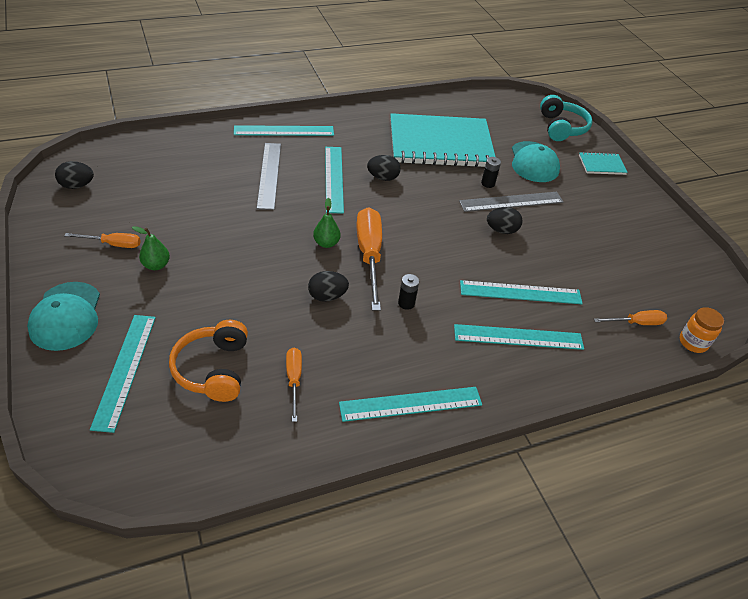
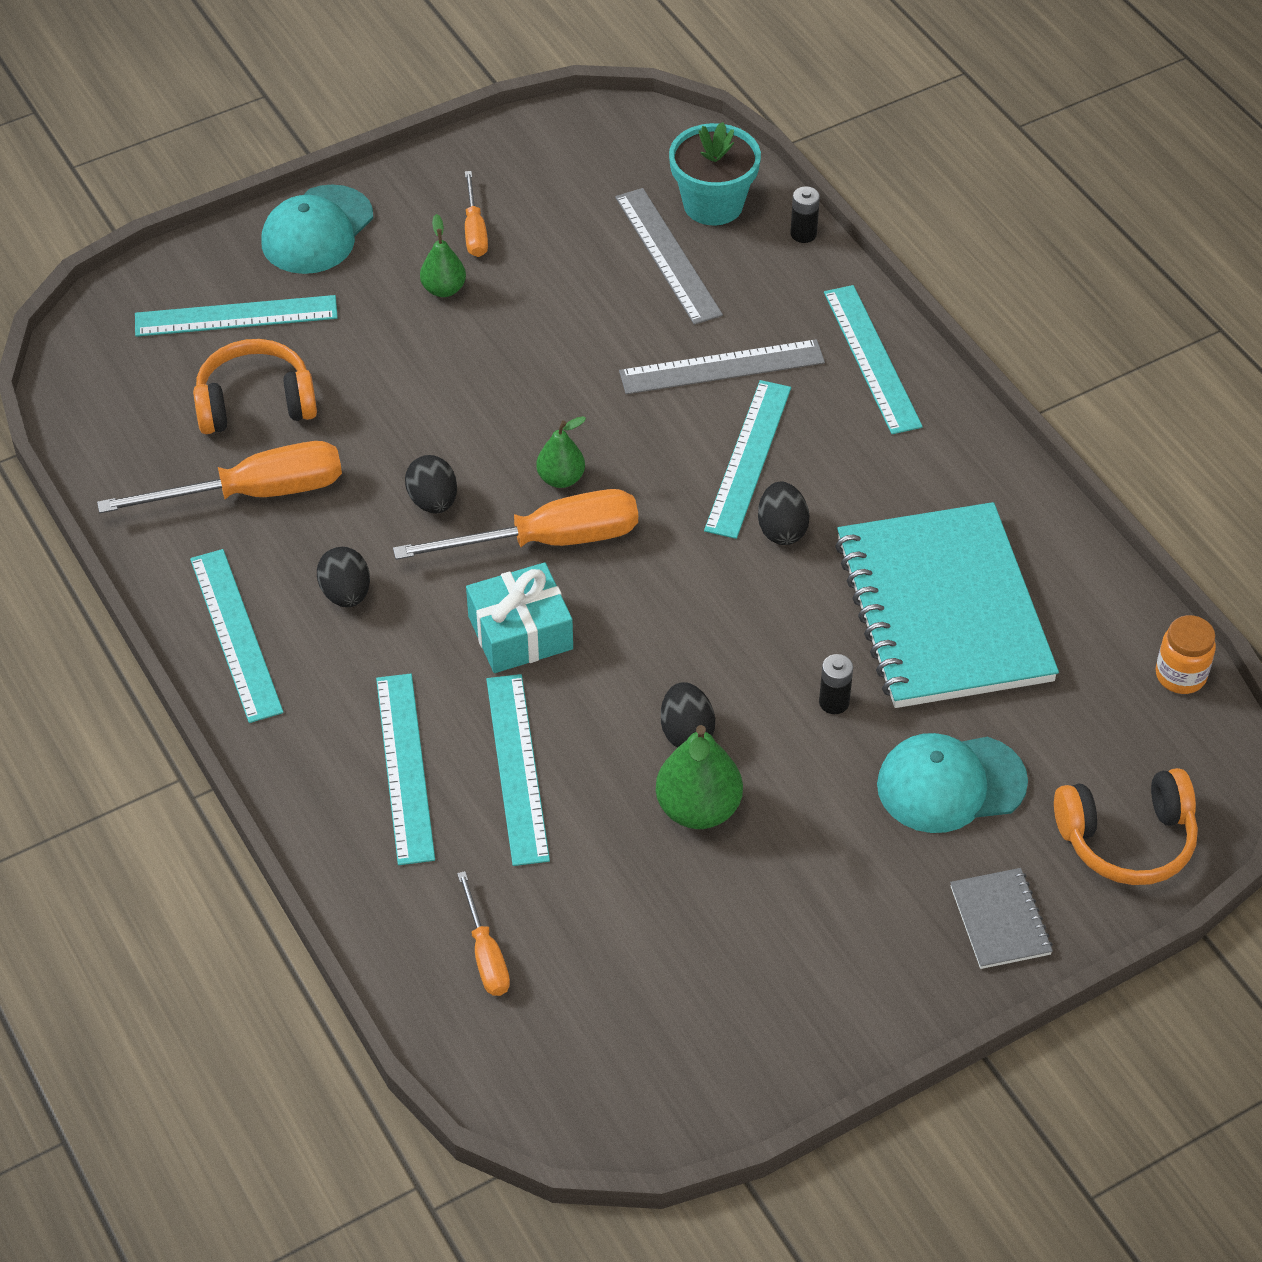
camera: 85 degrees right, 5 degrees up
(66, 316) = (317, 230): turquoise cap -> turquoise cap turned 45 degrees counterclockwise
(77, 185) = (597, 149): black egg -> black egg (346, 594)
(150, 155) = (713, 204): none -> turquoise flower pot
(294, 380) = (253, 493): orange screwdriver -> orange screwdriver, size x1.89
(334, 178) = (748, 458): turquoise ruler -> turquoise ruler turned 60 degrees counterclockwise
(406, 303) = (445, 605): black battery -> black battery (803, 234)
(431, 276) = (520, 633): none -> turquoise gift
(511, 202) = (786, 745): grey ruler -> grey ruler (668, 255)
(546, 235) = (698, 809): none -> green pear
(561, 127) = (1127, 839): turquoise headphones -> orange headphones
(602, 165) = (1000, 920): turquoise notebook -> grey notebook
(693, 342) = (457, 1048): orange jar -> orange jar (1180, 675)

